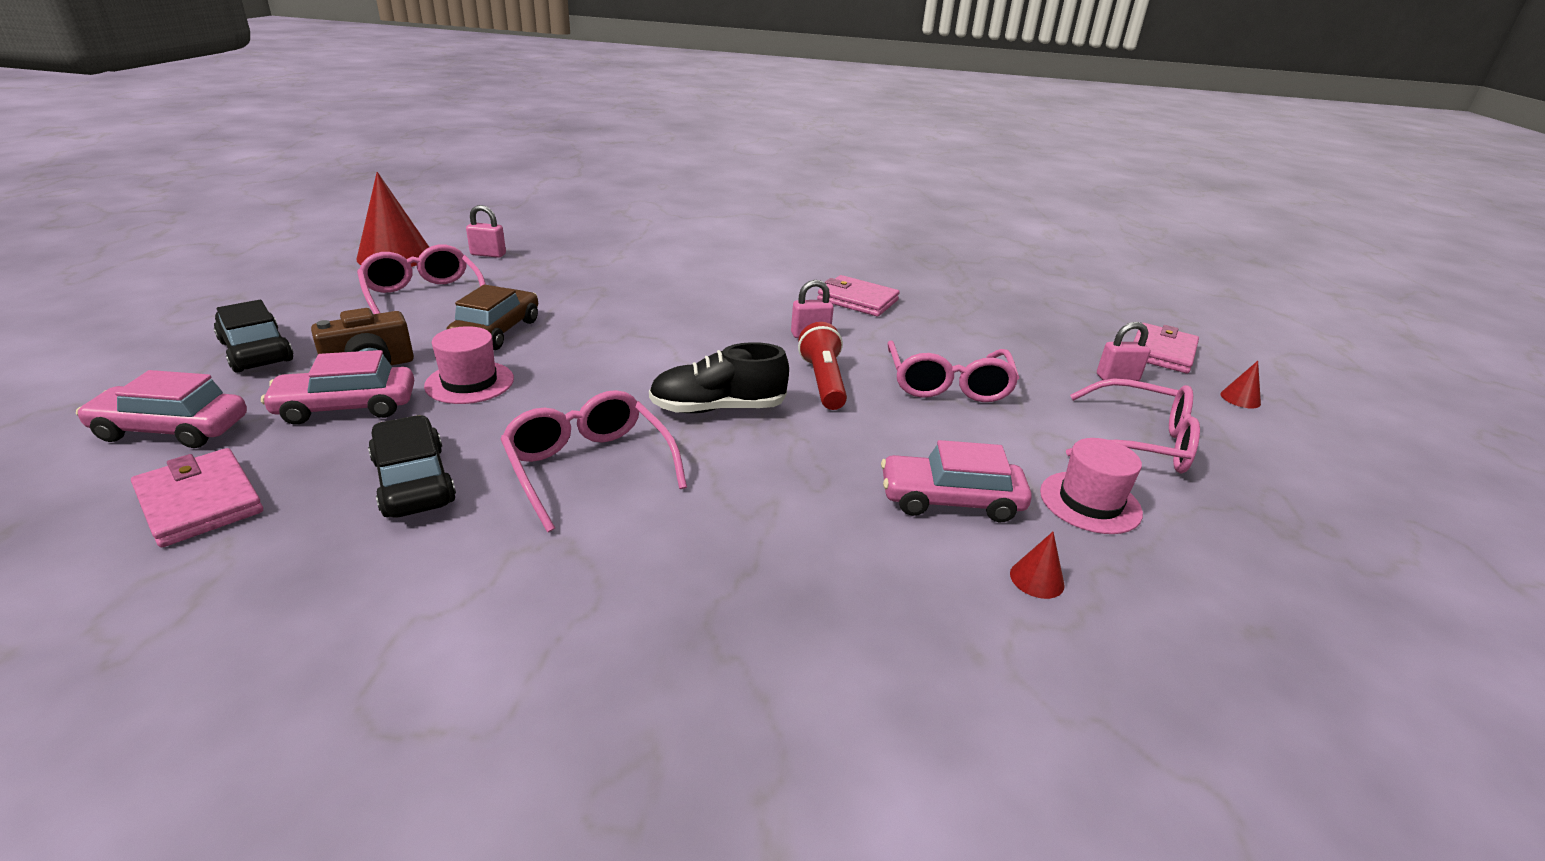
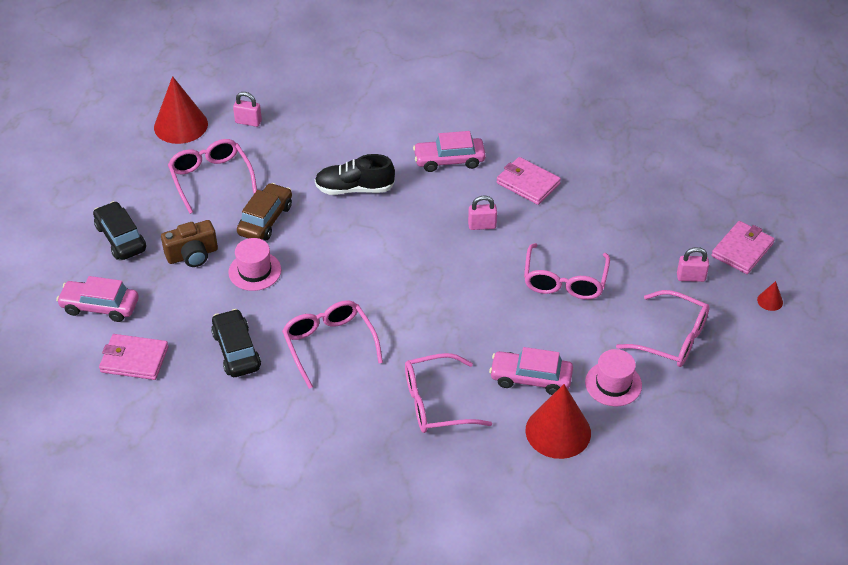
camera: 10 degrees right, 15 degrees up
(200, 502) = (134, 359): pink wallet -> pink wallet turned 45 degrees counterclockwise
(346, 407) = (187, 291): pink car -> pink car (449, 160)
(717, 408) = (407, 299): black shoe -> black shoe (354, 189)
(794, 544) = (435, 403): none -> pink glasses
(823, 381) = (479, 276): red flashlight -> none
(1037, 579) = (558, 431): red cone -> red cone, size x2.38

